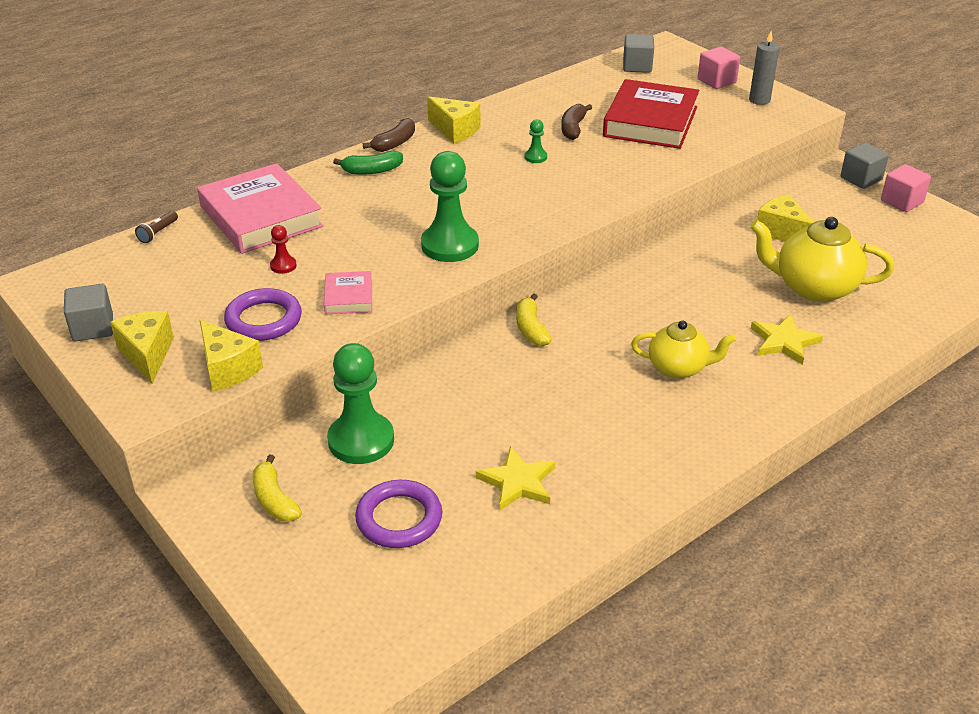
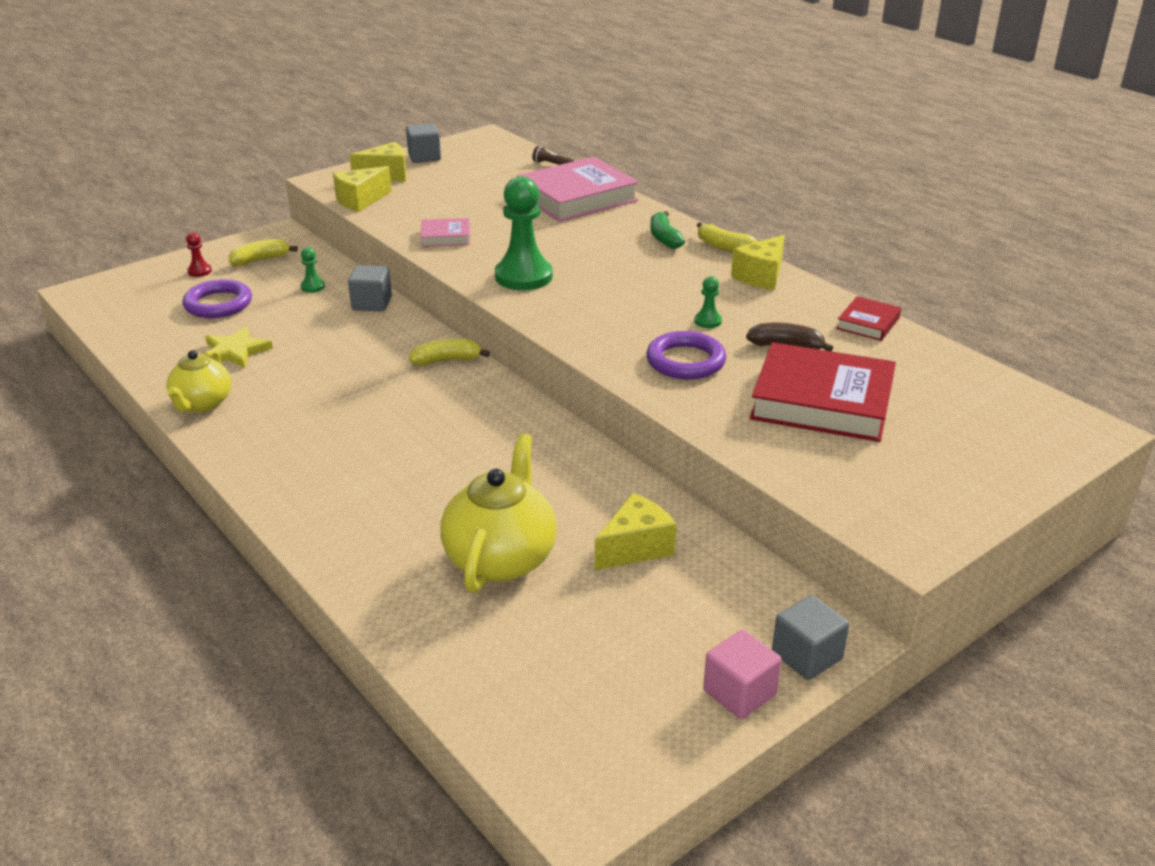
camera: 90 degrees right, 5 degrees down
(264, 320) = (420, 208): purple ring -> purple ring (685, 361)
(283, 266) = (497, 210): red pawn -> red pawn (199, 271)
(361, 440) = (312, 287): green pawn -> green pawn, size x0.44
(394, 143) = (723, 247): brown banana -> yellow banana
(535, 96) = (868, 323): none -> red book
(637, 66) = (997, 401): grey cube -> grey cube (372, 303)
(678, 368) = (363, 441): yellow teapot -> yellow teapot (202, 404)
(716, 81) = (980, 468): pink cube -> none
(759, 100) = (928, 503): grey candle -> none
(784, 342) = (392, 518): yellow star -> none

